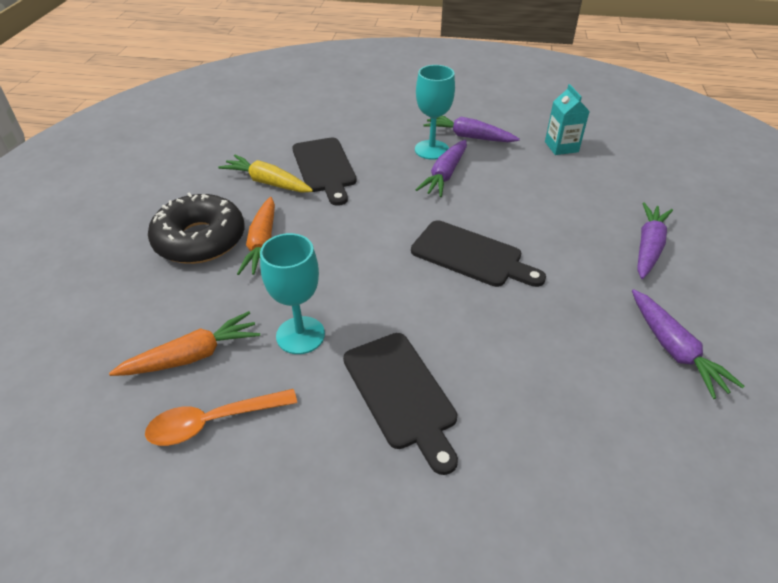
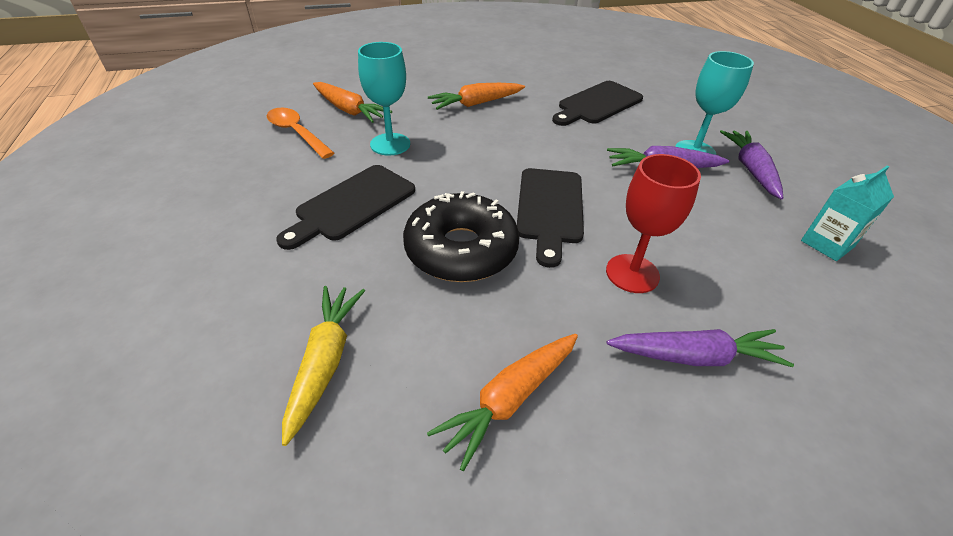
camera: 65 degrees right, 0 degrees up
(200, 240) = (461, 80): black donut -> black donut (461, 250)
(267, 182) = (550, 86): yellow carrot -> yellow carrot (325, 362)
(564, 242) = (632, 273): none -> red goblet
(674, 349) = (509, 400): purple carrot -> orange carrot

